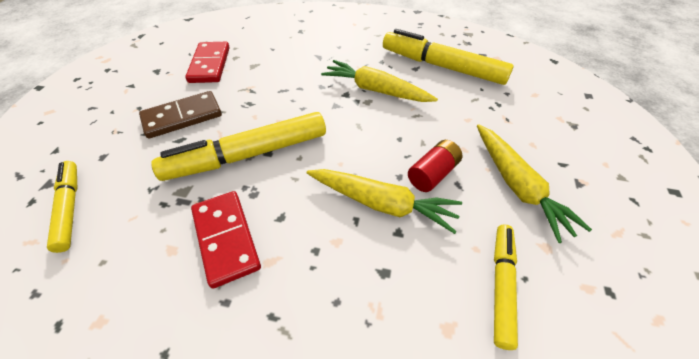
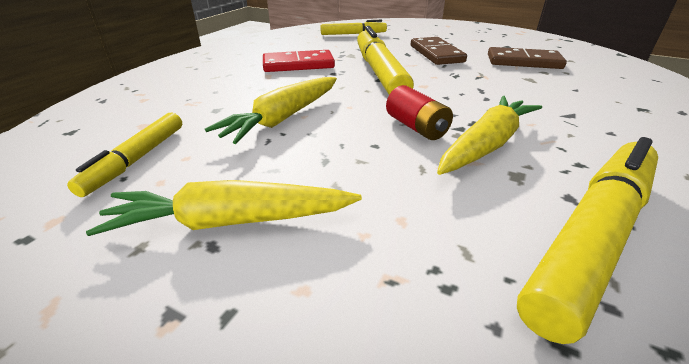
camera: 105 degrees right, 15 degrees down
(209, 65) = (523, 62): red domino -> brown domino
(432, 174) = (301, 154): red battery -> red battery (416, 127)
(501, 285) = (137, 159): yellow marker -> yellow marker turned 75 degrees clockwise

